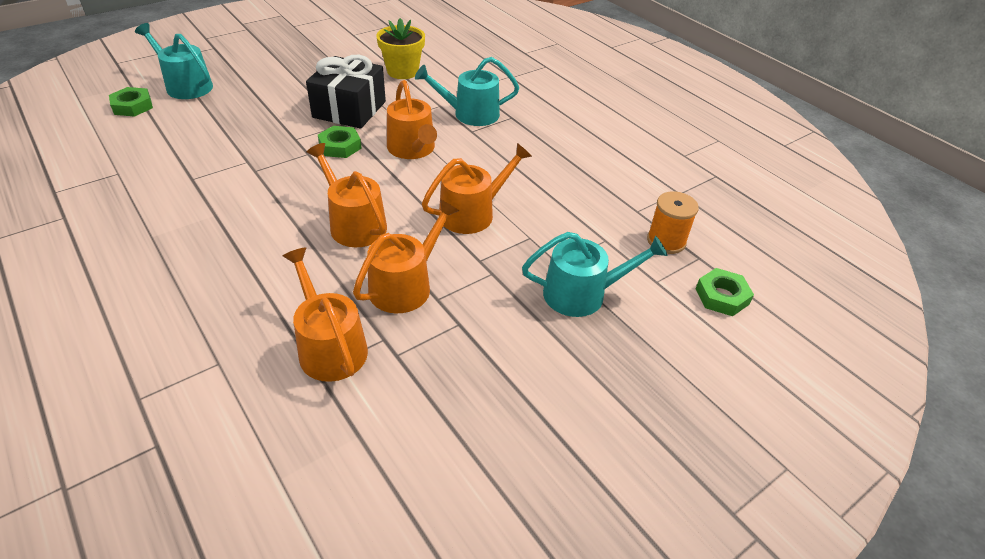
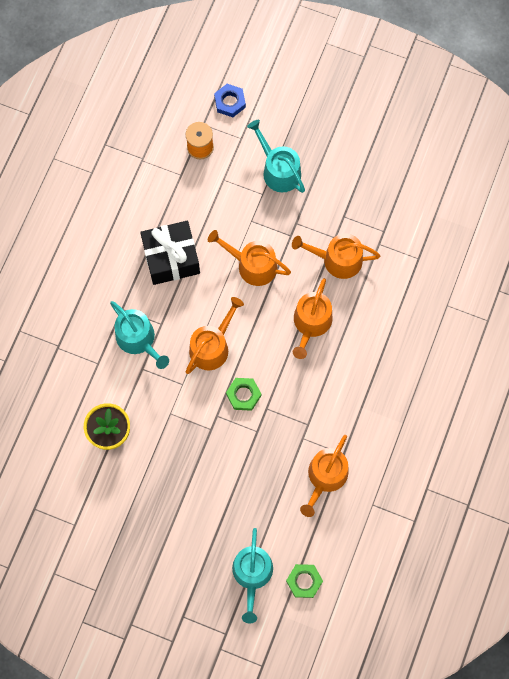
camera: 120 degrees left, 30 degrees up
(329, 347) = (401, 264): orange watering can -> orange watering can (325, 477)
(349, 109) = (195, 427): black gift -> black gift (171, 258)
(722, 296) = (230, 102): green nut -> blue nut

